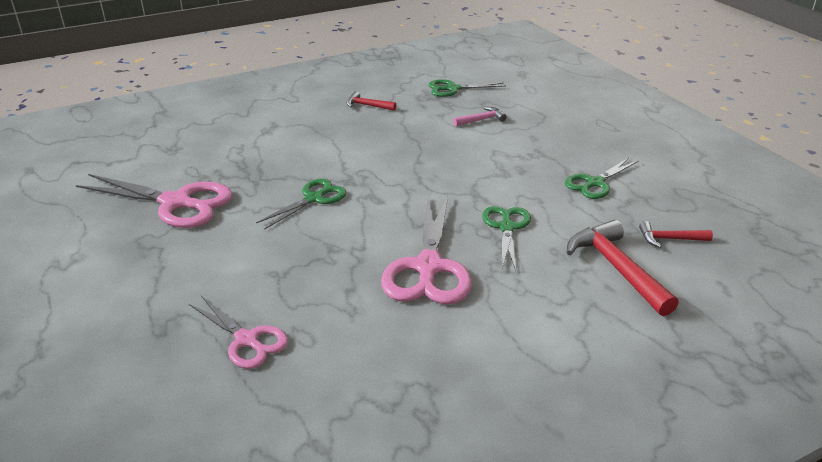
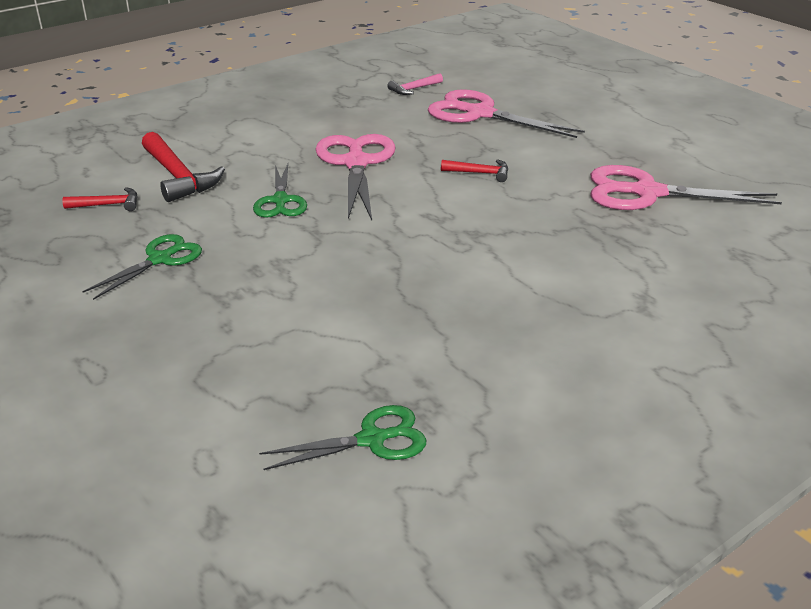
camera: 170 degrees right, 0 degrees up
(247, 340) = (480, 114): pink scissors -> pink scissors, size x1.65
(314, 198) = (502, 210): green scissors -> none
(367, 105) = (521, 369): red hammer -> red hammer (480, 173)
(481, 120) = (310, 356): pink hammer -> pink hammer (414, 89)

